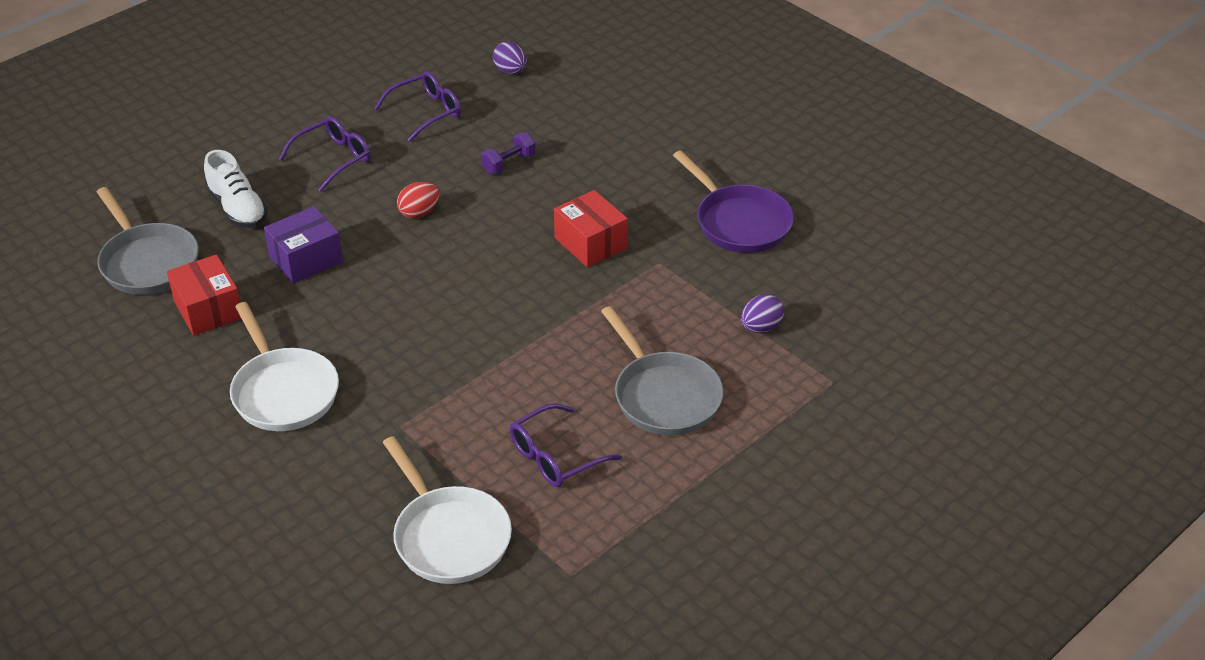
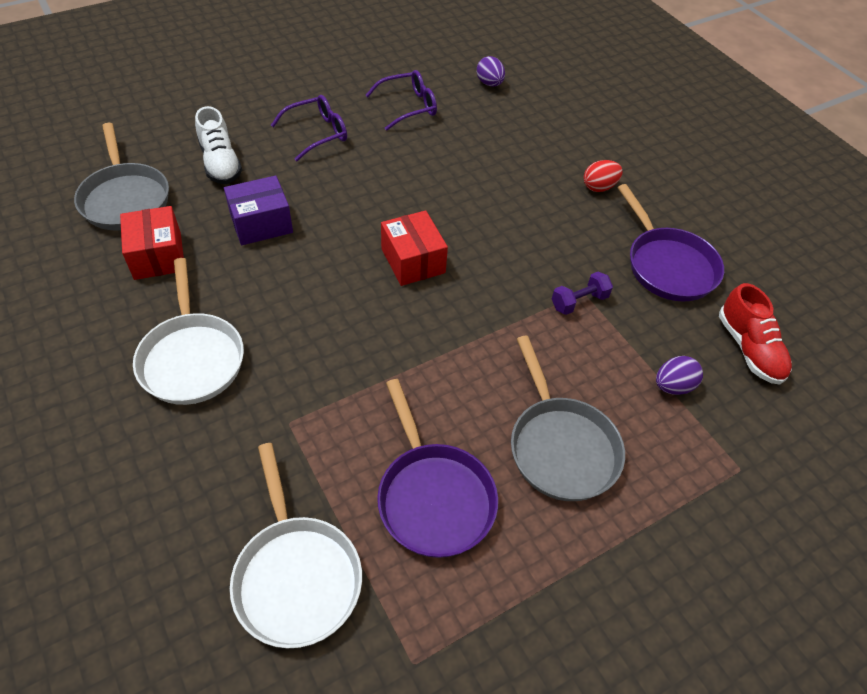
camera: 10 degrees right, 10 degrees up
(419, 212) = (375, 198): red egg -> red egg (599, 187)
(509, 163) = (467, 166): purple dumbbell -> purple dumbbell (579, 302)
(555, 456) = (433, 497): purple glasses -> purple pan
(590, 243) = (523, 259): red box -> red box (413, 261)
(829, 282) = (749, 348): none -> red shoe

